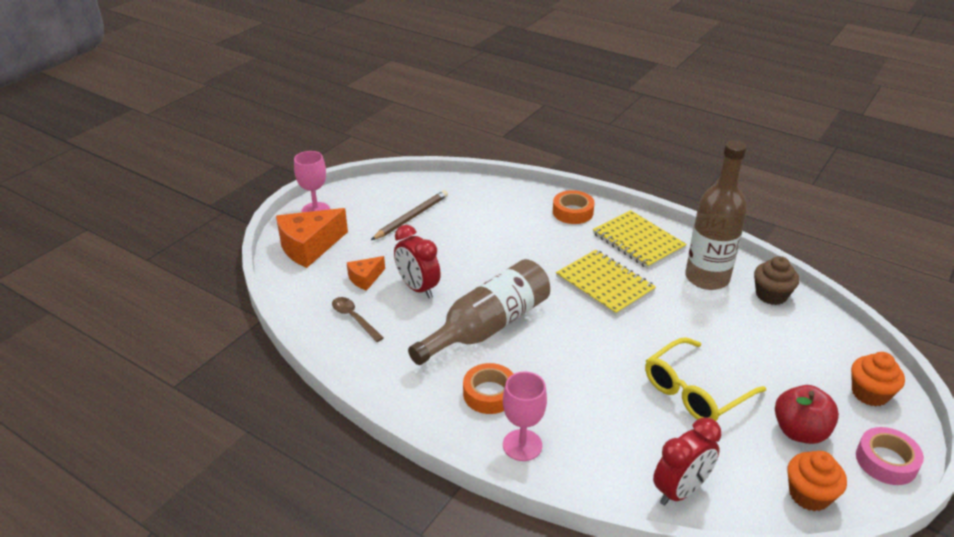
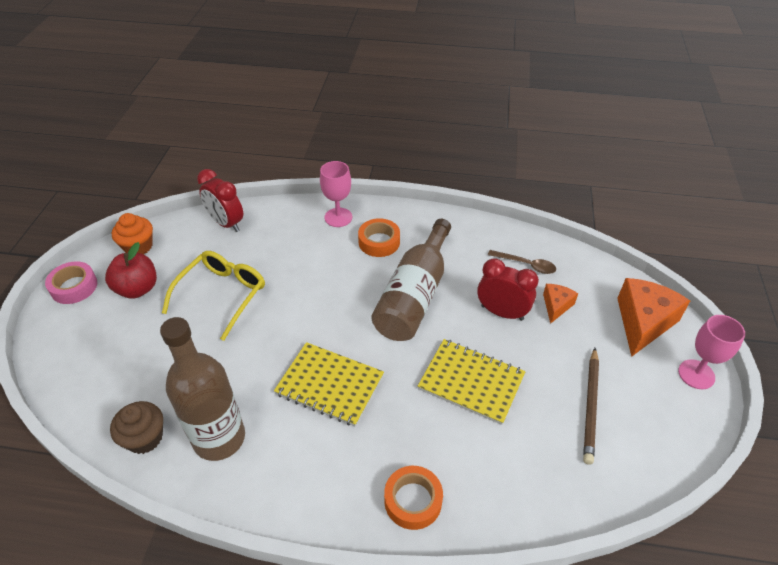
camera: 155 degrees right, 10 degrees up
(638, 241) = (311, 474): yellow notebook -> yellow notebook (471, 382)
(680, 490) = (226, 223): red clock -> red clock turned 75 degrees counterclockwise
(869, 393) = (67, 343): orange cupcake -> none

